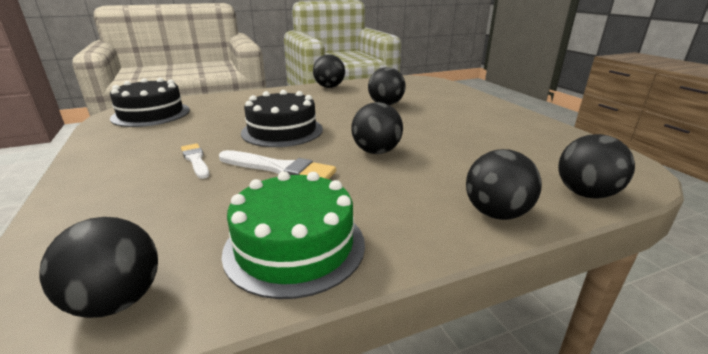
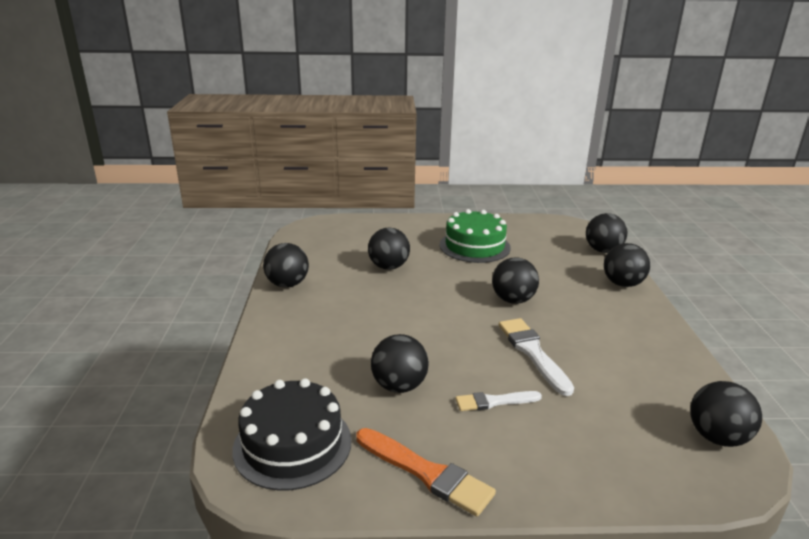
camera: 70 degrees left, 0 degrees up
(111, 148) = (426, 473): none -> orange brush
(213, 129) = (399, 386): none -> black ball
(279, 169) = (533, 352): white brush -> white brush turned 60 degrees counterclockwise
(282, 131) = (434, 339): black cake -> none
(295, 246) = (656, 361): green cake -> green cake (474, 246)

